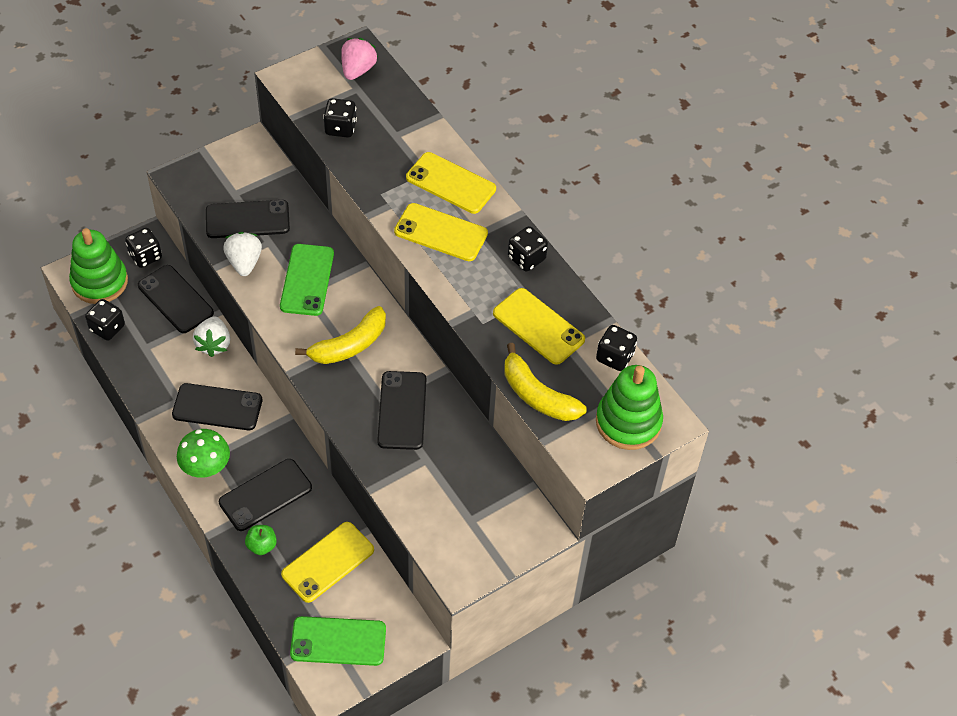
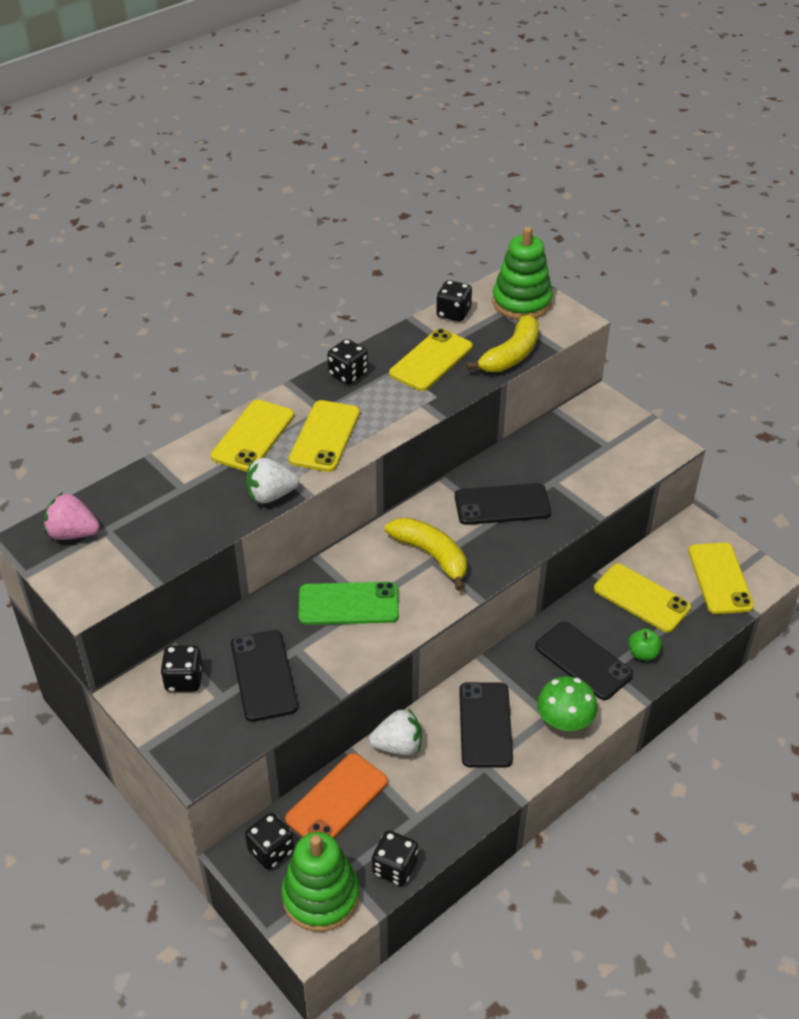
camera: 95 degrees left, 10 degrees down
(175, 299) = (337, 800): black phone -> orange phone
(244, 262) = (332, 666): white strawberry -> white strawberry (271, 495)
(338, 641) = (720, 578): green phone -> yellow phone
(340, 128) = (174, 535): black dice -> black dice (184, 680)

